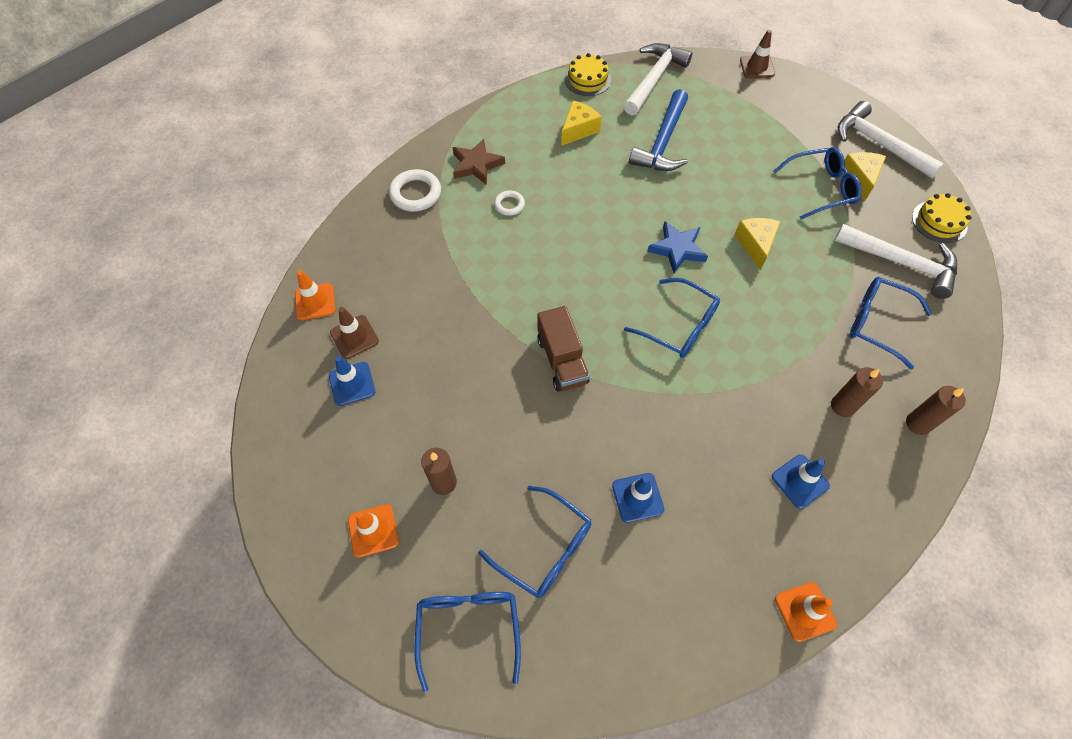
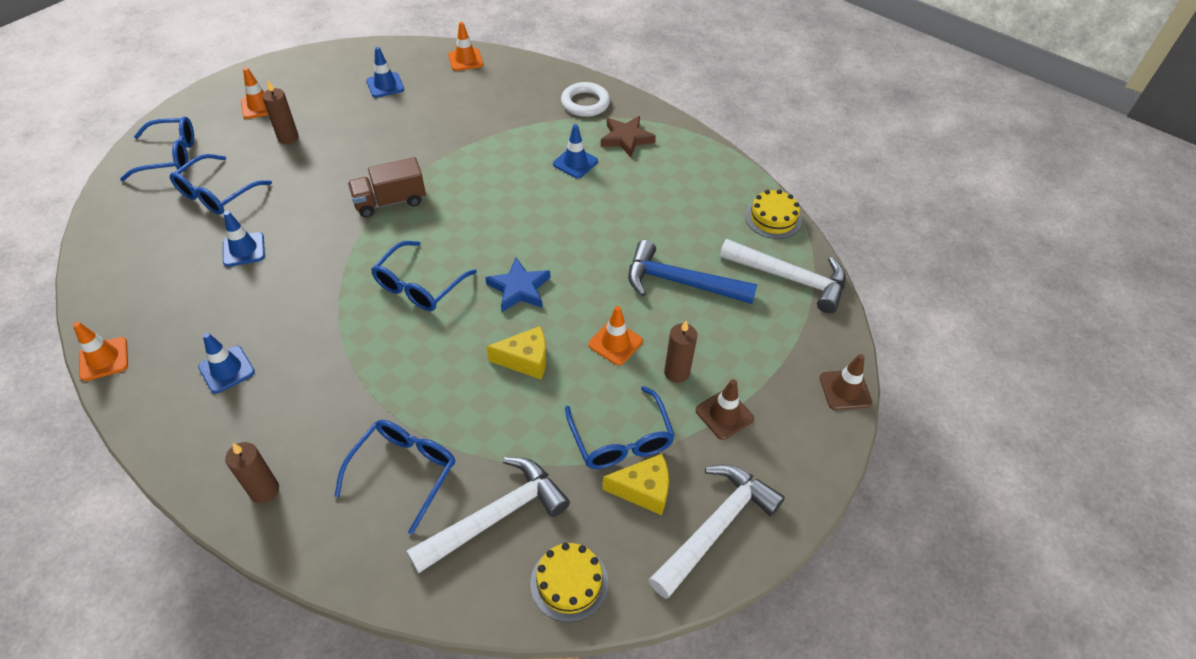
camera: 85 degrees right, 10 degrees down
(354, 337) = (429, 82): brown traffic cone -> brown traffic cone (724, 414)
(509, 205) = (575, 163): white ring -> blue traffic cone
(578, 130) = (688, 211): yellow cheese -> none
(730, 187) = (615, 343): none -> orange traffic cone
(842, 406) = (301, 418): brown candle -> brown candle (676, 373)
(901, 263) = (496, 516): white hammer -> white hammer turned 150 degrees counterclockwise

